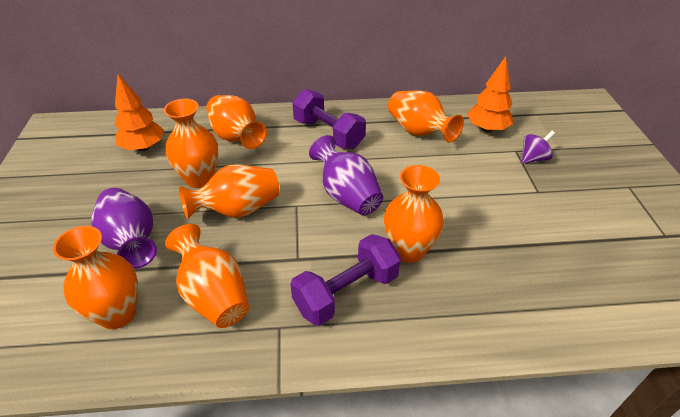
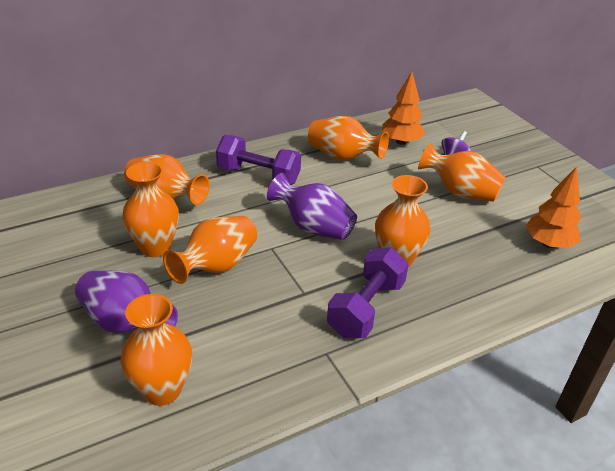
camera: 25 degrees left, 5 degrees down
(143, 148) = (67, 231): orange tree -> orange tree (548, 244)
(214, 296) = (247, 346): orange vase -> orange vase (460, 192)

